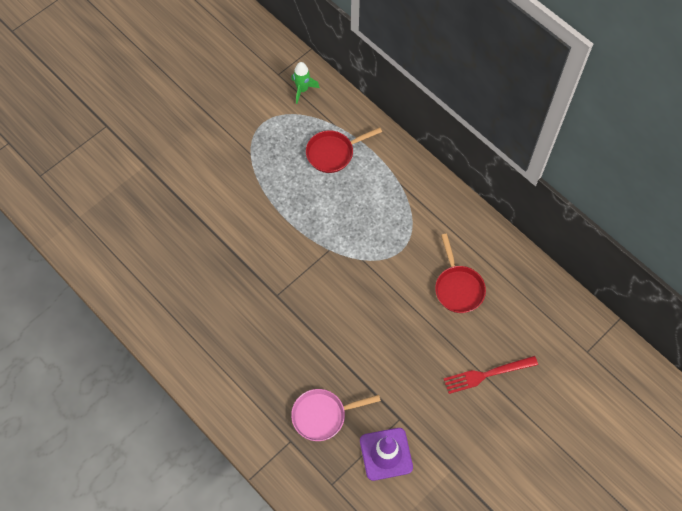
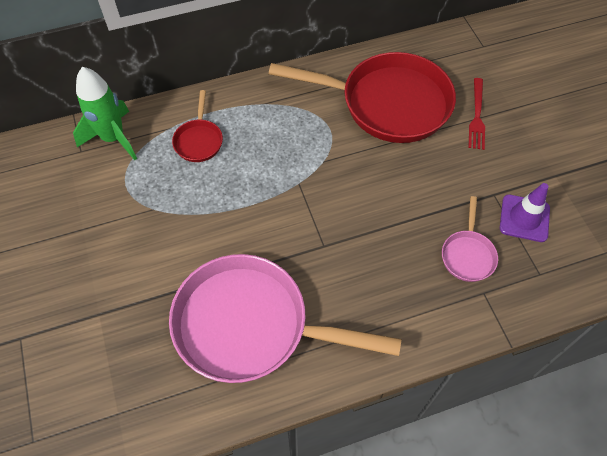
camera: 65 degrees left, 5 degrees down
(181, 272) = (251, 325): none -> pink pan
(302, 90) = (113, 138): green rocket -> green rocket, size x1.95
(458, 288) = (387, 103): red pan -> red pan, size x2.26

